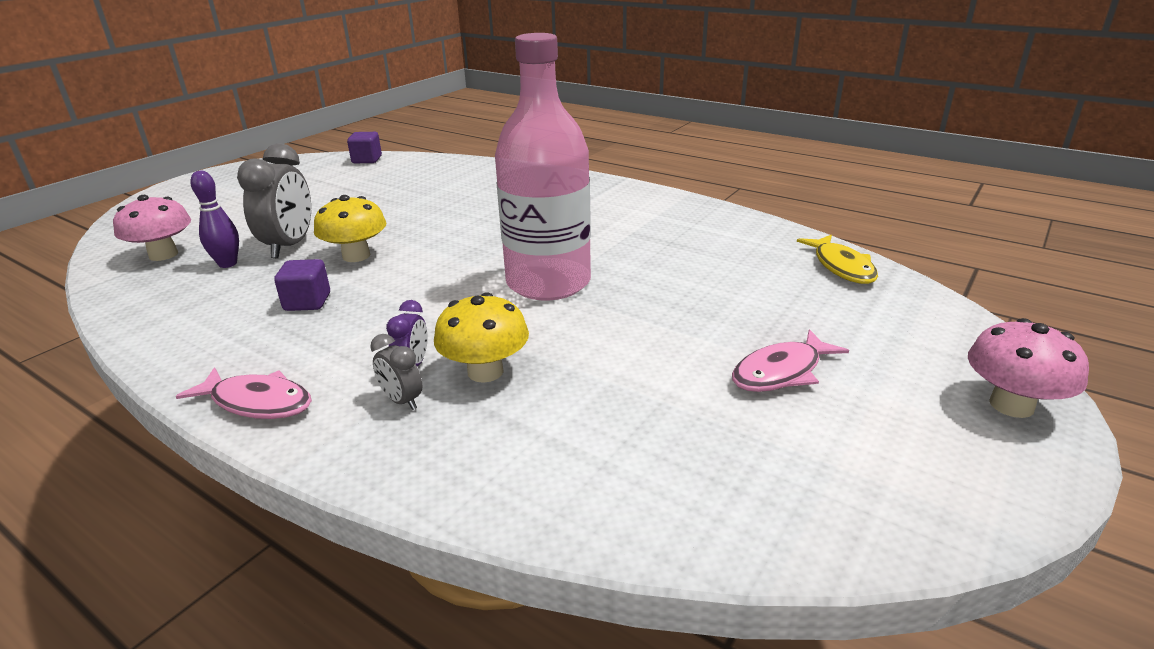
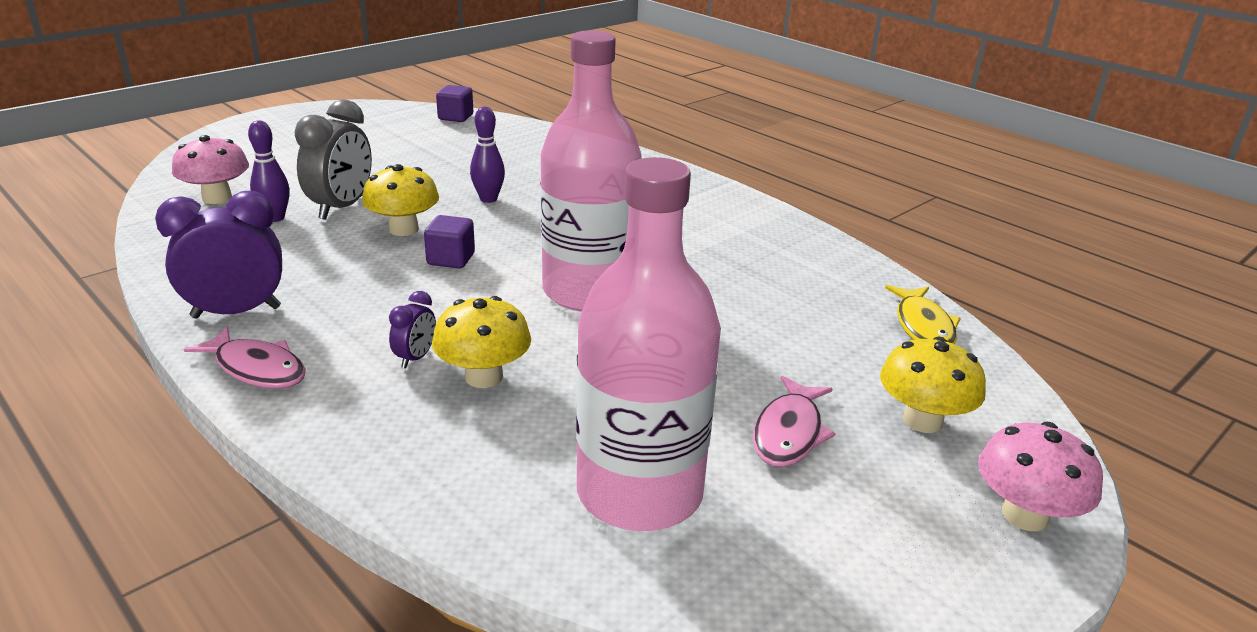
camera: 10 degrees right, 0 degrees up
(218, 353) = (236, 312): none -> purple clock
(307, 302) = (338, 272): purple cube -> purple cube (451, 259)
(402, 401) = (391, 392): grey clock -> none
(424, 220) = (488, 199): none -> purple bowling pin
(678, 450) = (639, 492): none -> pink bottle
(781, 372) = (789, 433): pink fish -> pink fish turned 45 degrees counterclockwise
(884, 342) = (922, 420): none -> yellow mushroom

